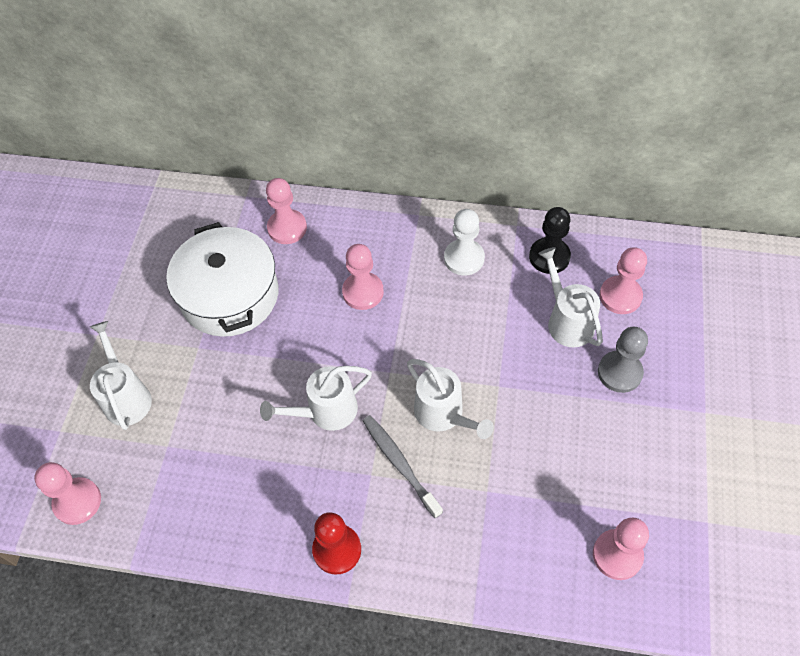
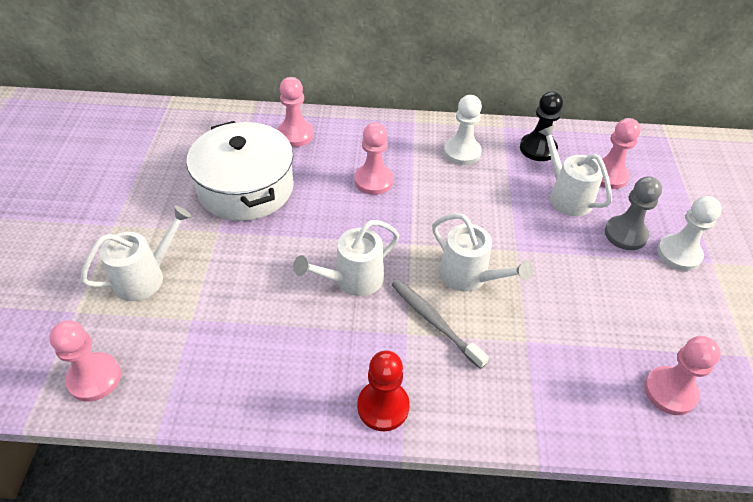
camera: 10 degrees left, 10 degrees down
(126, 396) = (145, 276): white watering can -> white watering can turned 75 degrees clockwise
(671, 400) = (679, 254): none -> white pawn

